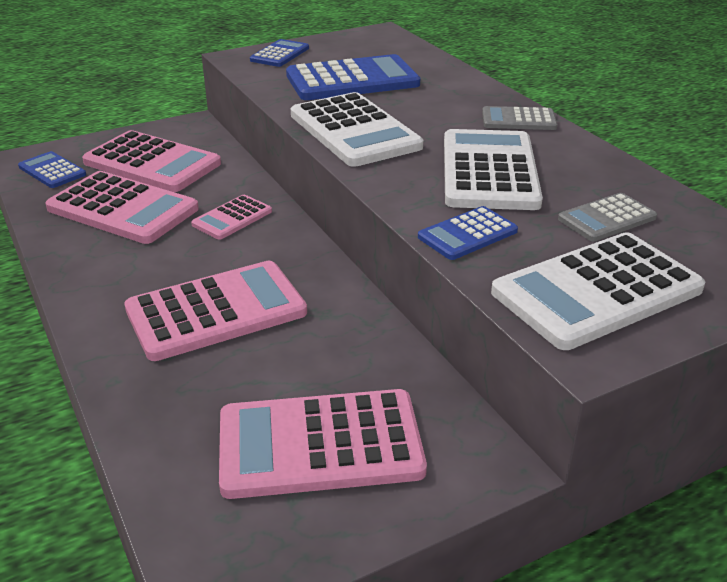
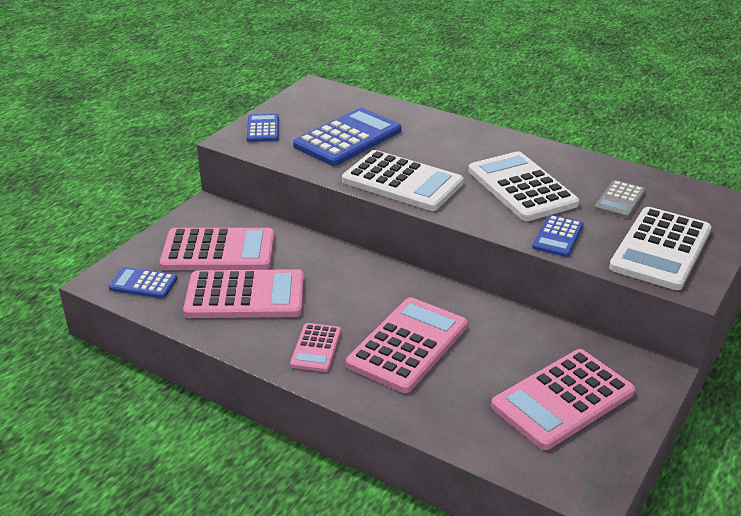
camera: 30 degrees left, 0 degrees up
(232, 218) = (336, 275): pink calculator -> pink calculator (316, 348)
(518, 120) = (496, 141): grey calculator -> none

